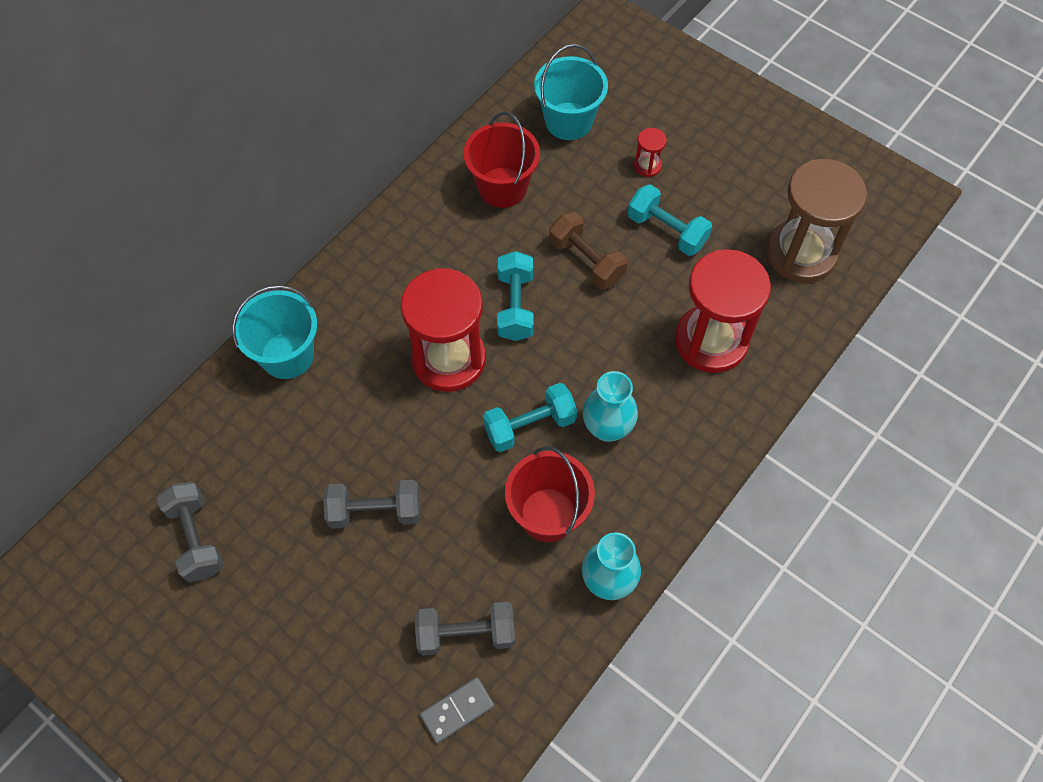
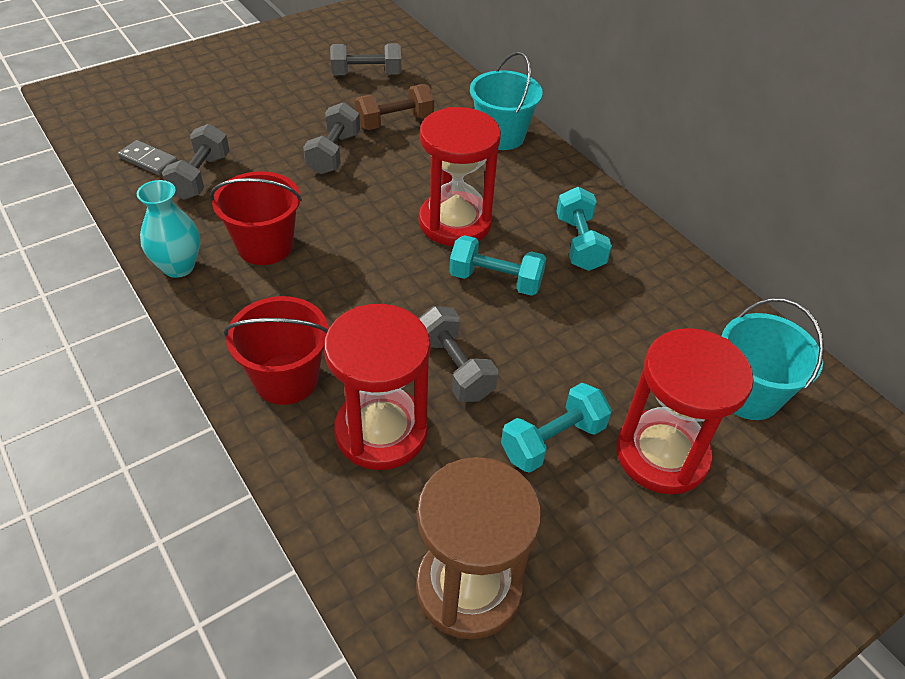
camera: 105 degrees right, 15 degrees down
(457, 711) = (148, 160): grey domino -> grey domino turned 45 degrees counterclockwise
(502, 187) = (653, 309): red bucket -> red bucket (286, 379)
(530, 426) = (358, 257): turquoise dumbbell -> turquoise dumbbell (579, 243)
(586, 261) = (533, 351): brown dumbbell -> brown dumbbell (395, 122)
(607, 428) = (325, 309): turquoise vase -> none
(628, 310) = (454, 368): none -> grey dumbbell
(647, 166) = (662, 454): red hourglass -> red hourglass, size x2.42

